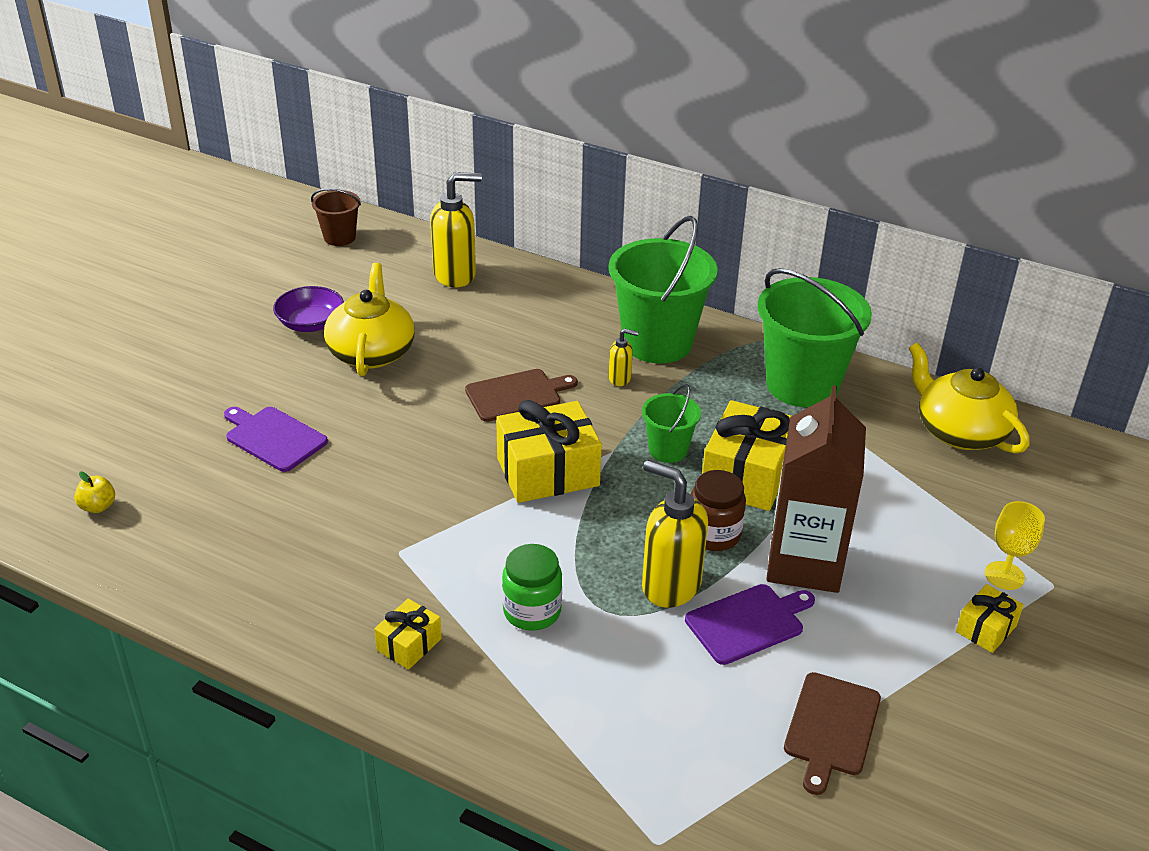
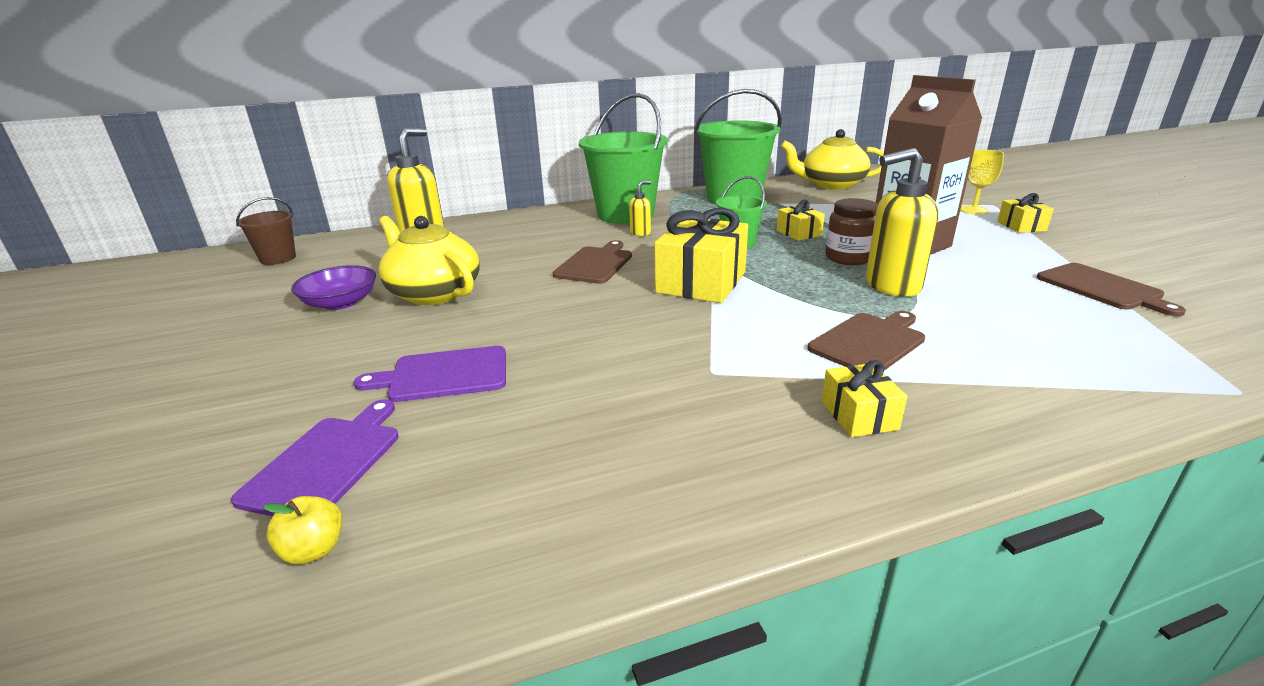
camera: 45 degrees left, 10 degrees down
(532, 611) = (869, 342): green jar -> brown cutting board
(746, 475) = (798, 233): yellow gift -> yellow gift, size x0.51
(748, 623) = (959, 277): purple cutting board -> purple cutting board (326, 462)

